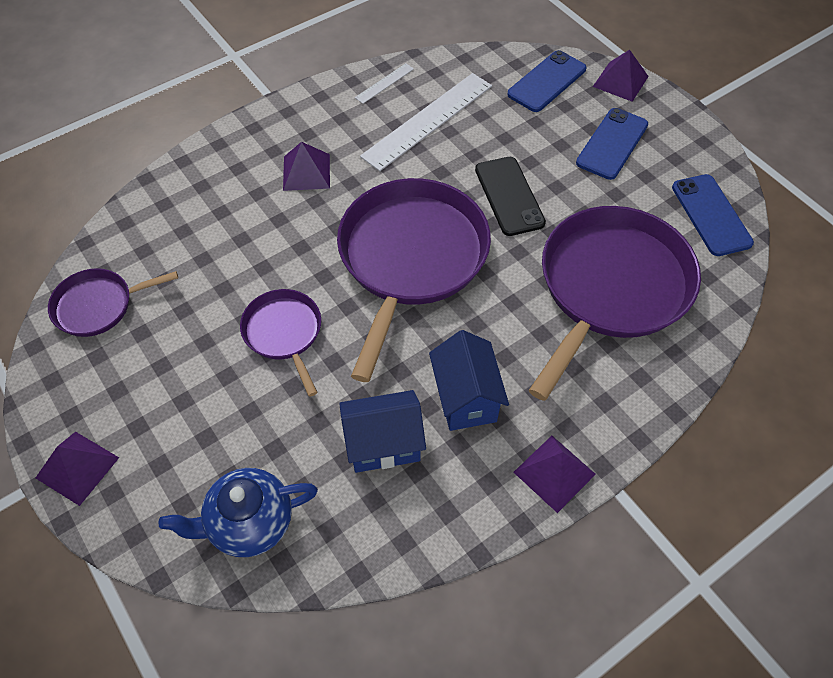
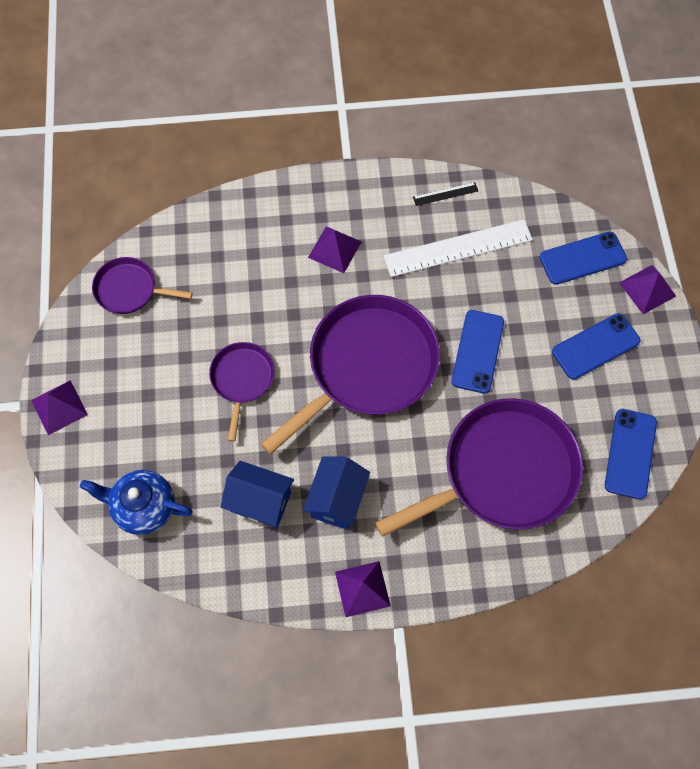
camera: 30 degrees right, 10 degrees up
(384, 83) = (445, 194): white ruler -> black ruler
(509, 196) = (477, 351): black phone -> blue phone

